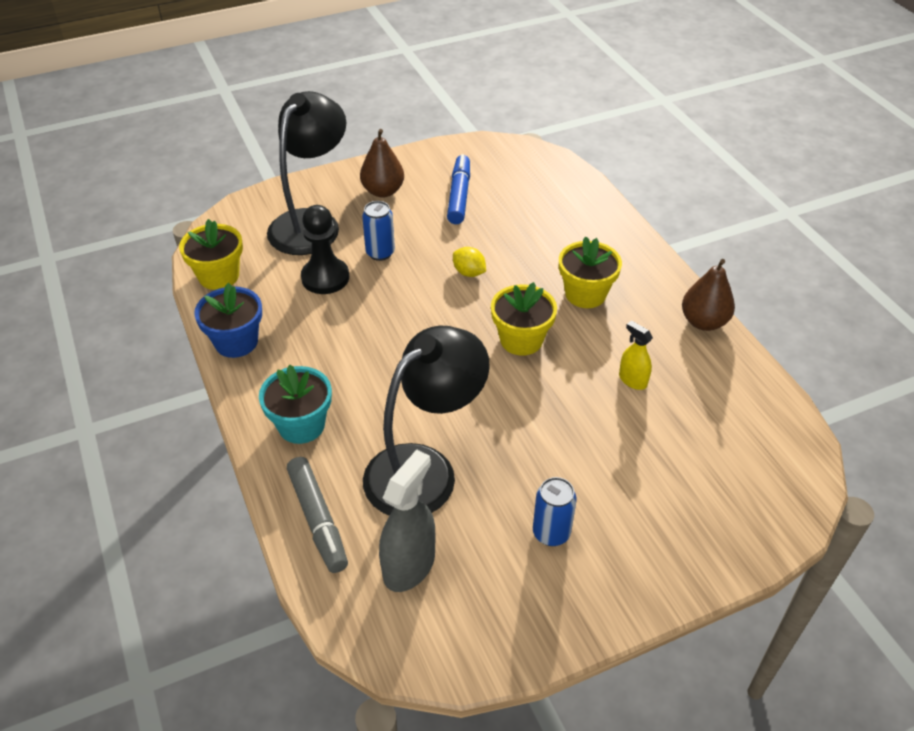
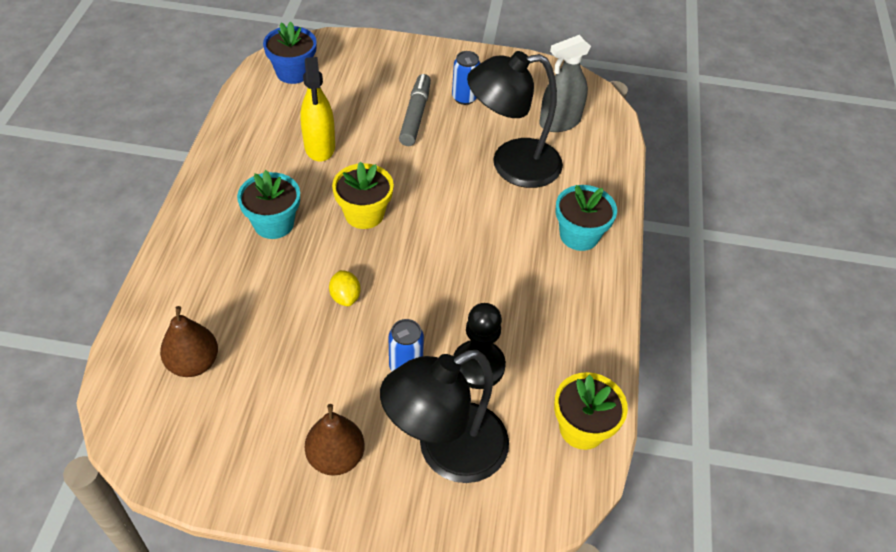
camera: 150 degrees left, 5 degrees up
(236, 342) = (597, 337): blue flower pot -> blue flower pot (293, 72)
(318, 519) = (601, 171): grey marker -> grey marker (415, 116)
(459, 196) = (264, 399): blue marker -> none
(585, 294) = (274, 223): yellow flower pot -> turquoise flower pot
(632, 380) = (319, 146): yellow spray bottle -> yellow spray bottle, size x1.76
(703, 322) = (218, 156): brown pear -> brown pear (194, 363)

